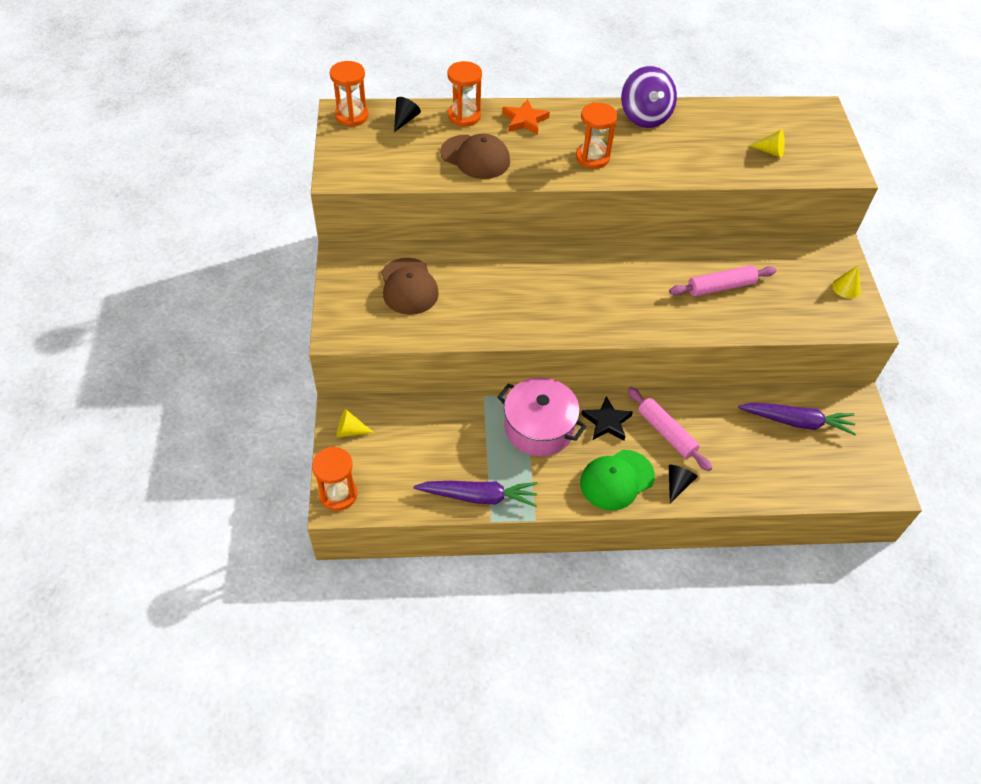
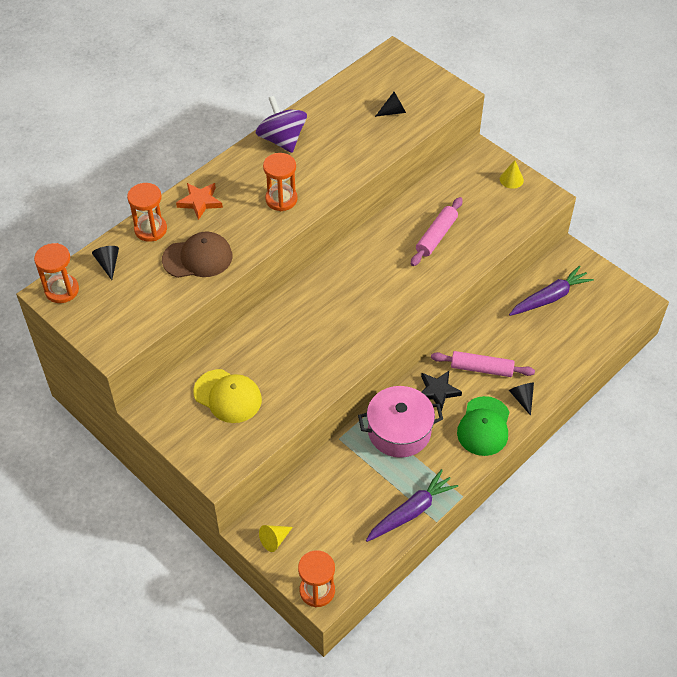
camera: 40 degrees left, 0 degrees up
(408, 286) = (227, 396): brown cap -> yellow cap
(645, 116) = (282, 139): purple spinning top -> purple spinning top turned 150 degrees counterclockwise
(770, 151) = (393, 111): yellow cone -> black cone

